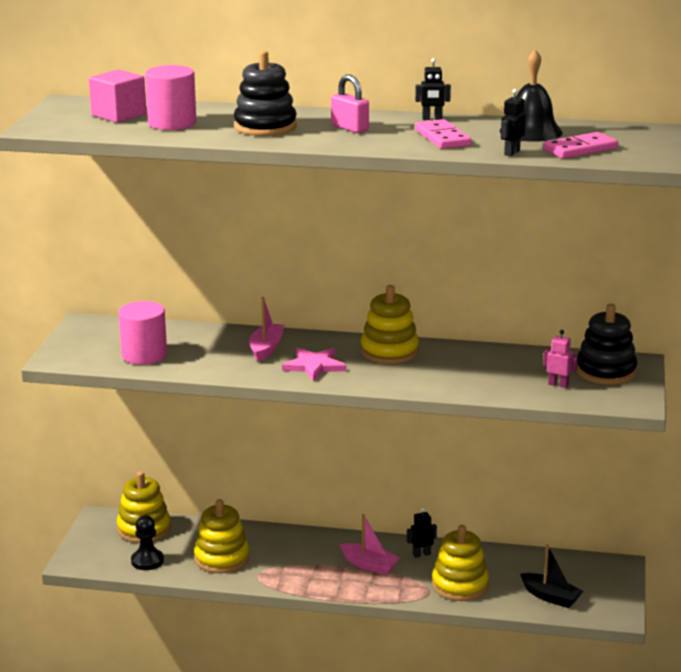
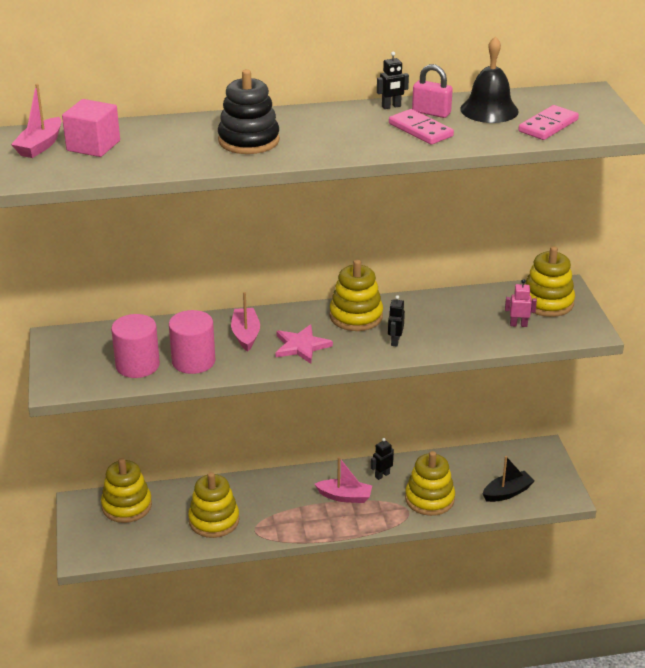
camera: 20 degrees left, 10 degrees up
(72, 109) = (40, 146): none -> pink boat
(147, 561) = (148, 539): black pawn -> none
(172, 123) = (155, 149): pink cylinder -> pink cylinder (193, 361)
(349, 128) = (328, 130): pink padlock -> pink padlock (431, 112)
(511, 153) = (495, 139): black robot -> black robot (395, 341)
(550, 597) = (507, 492): black boat -> black boat turned 45 degrees counterclockwise
(606, 371) = (547, 302): black stacking toy -> yellow stacking toy

